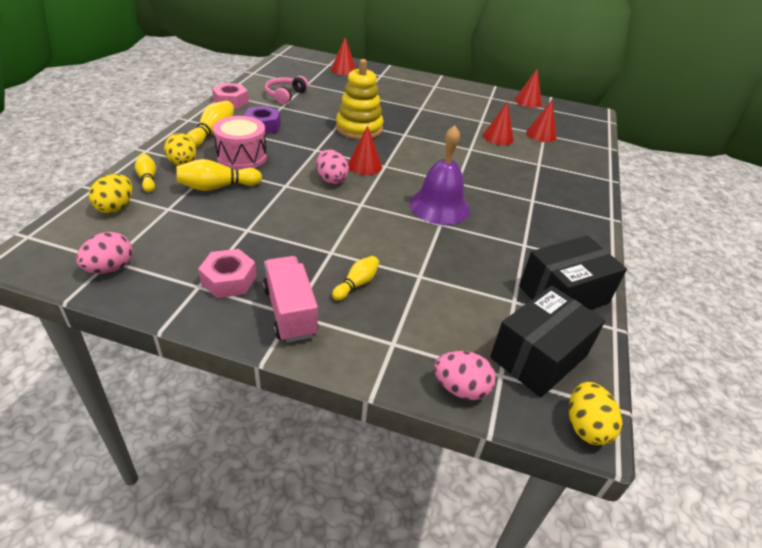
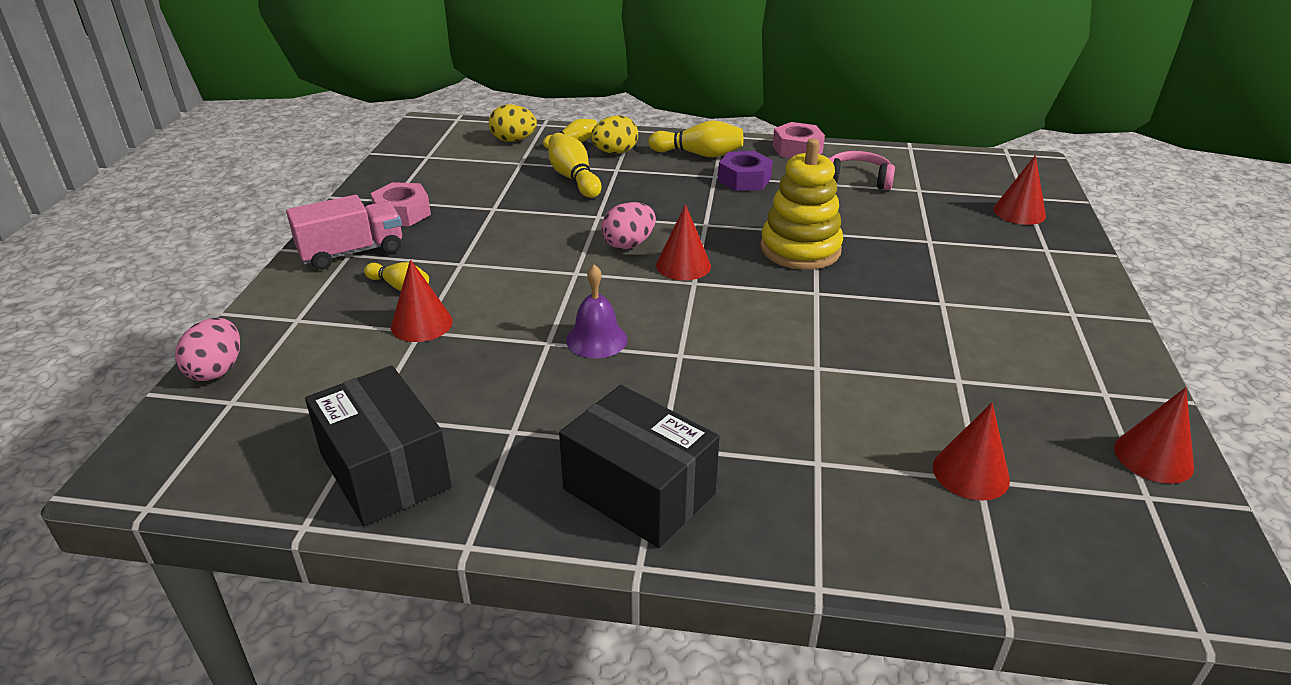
camera: 85 degrees right, 5 degrees down
(110, 268) = (415, 159): pink egg -> none
(242, 157) = (651, 180): pink drum -> none
(439, 206) = (596, 339): purple bell -> purple bell, size x0.61
(498, 137) = (898, 403): red cone -> red cone (421, 324)
(539, 356) = (256, 436): black box -> black box (639, 491)
(585, 426) = (128, 473): yellow egg -> none

